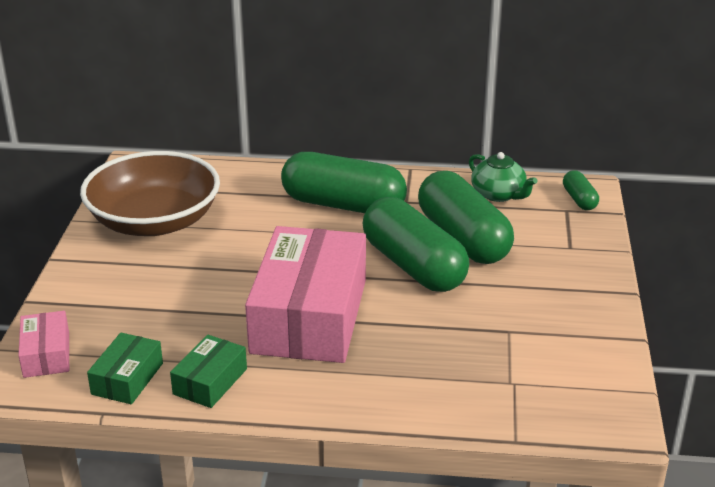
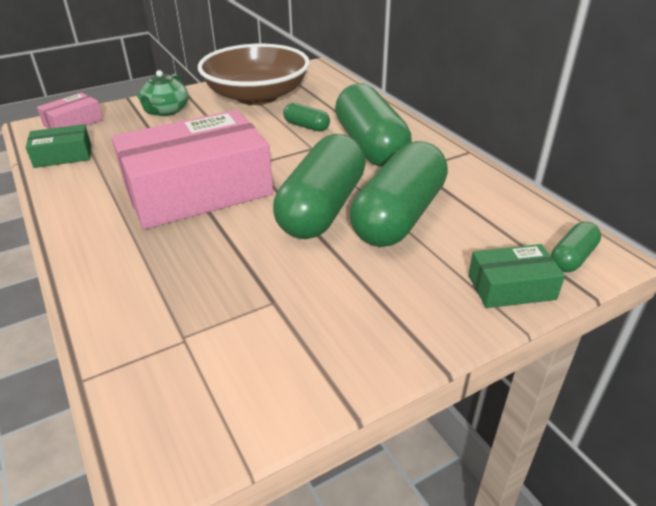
camera: 55 degrees right, 5 degrees up
(210, 381) = (79, 184): green box -> green box (511, 287)
(264, 220) = (306, 126): none -> green capsule
(499, 194) = (501, 207): green teapot -> green teapot (166, 111)

